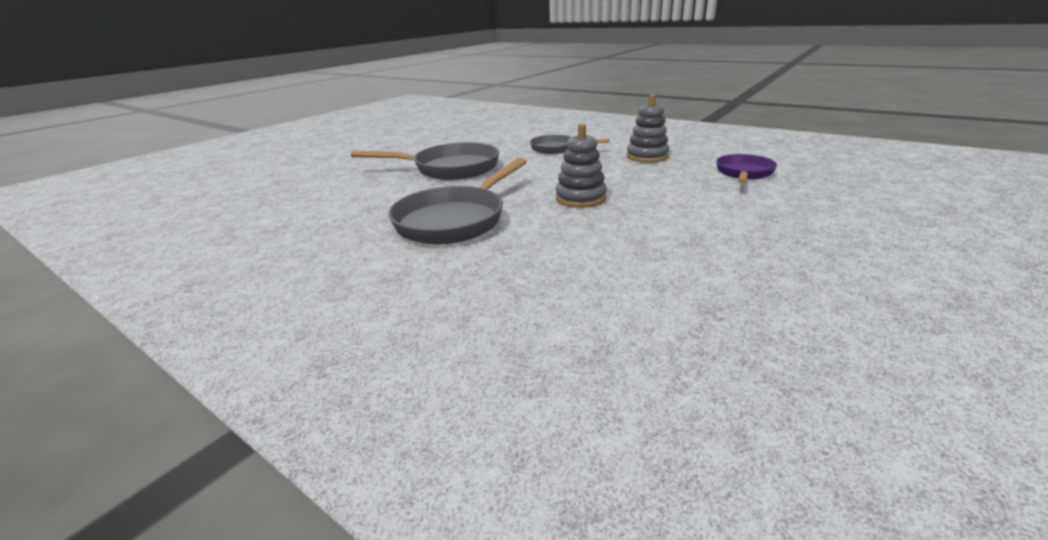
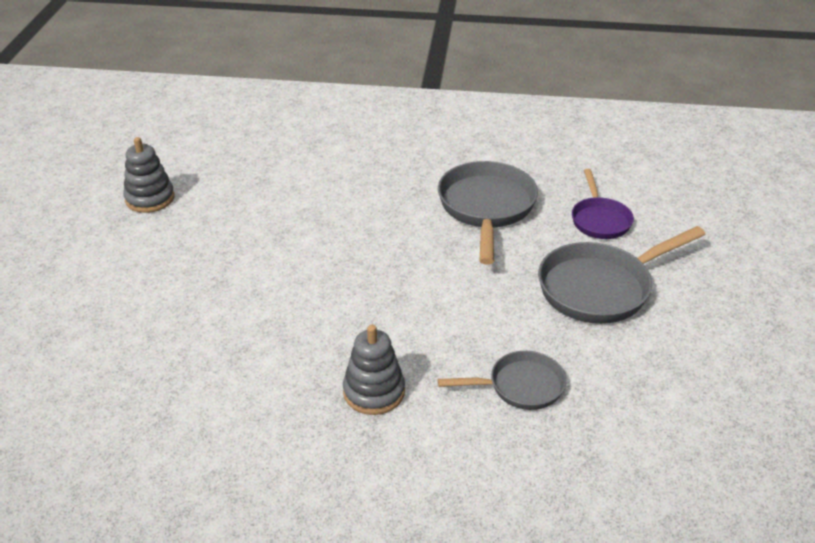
camera: 150 degrees right, 10 degrees up
(580, 198) = (401, 267): grey stacking toy -> grey stacking toy (150, 199)
(743, 173) = (239, 370): purple pan -> purple pan (599, 220)

